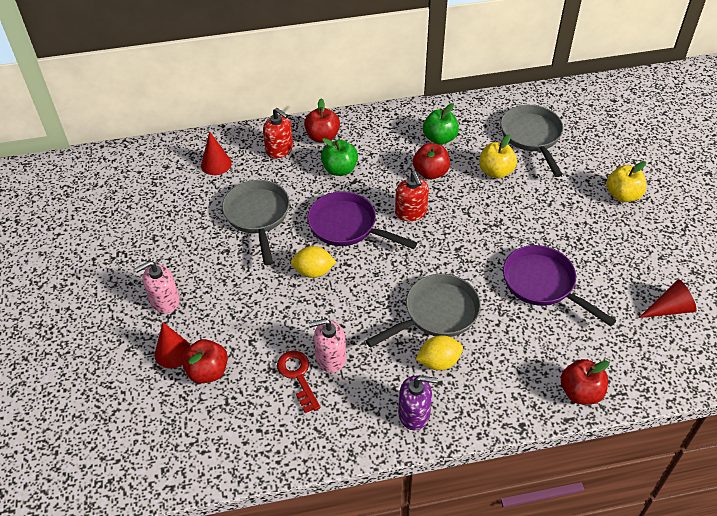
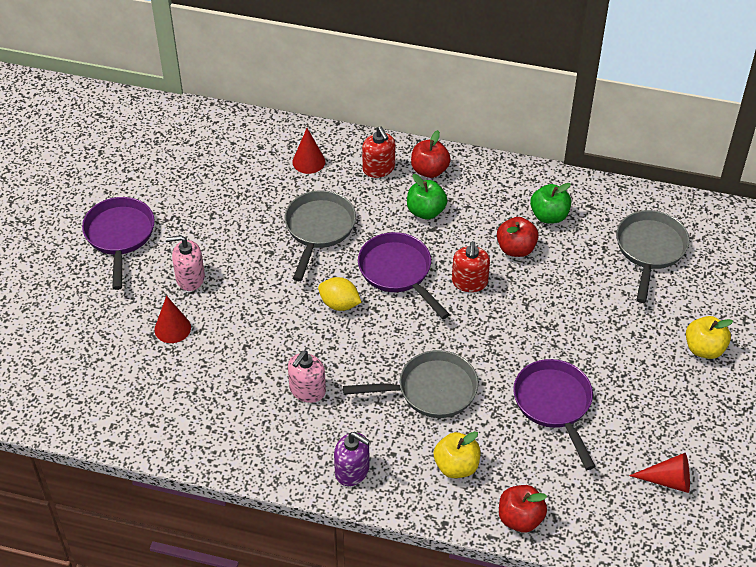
camera: 25 degrees right, 0 degrees up
(76, 288) = (120, 236): none -> purple pan
(208, 371) = (193, 358): red apple -> none
(298, 376) = (269, 394): red key -> none
(330, 358) = (307, 390): pink soap dispenser -> pink soap dispenser turned 75 degrees counterclockwise
(438, 362) = (404, 435): yellow lemon -> none
(496, 171) = (585, 273): yellow apple -> yellow apple (456, 466)

